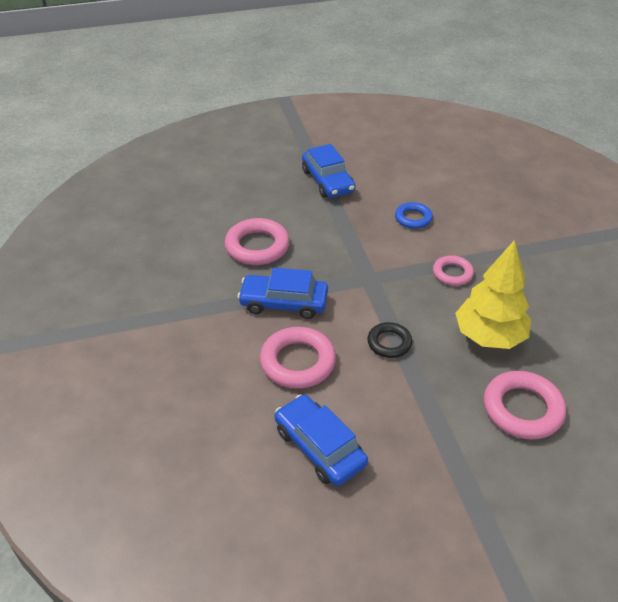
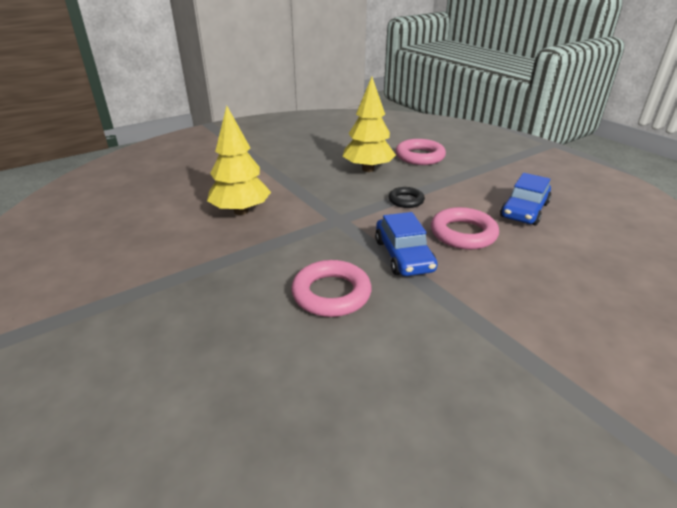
camera: 110 degrees left, 10 degrees down
(327, 181) = (183, 271): blue car -> none
(413, 218) = (241, 211): blue ring -> yellow tree
(452, 273) = (309, 187): pink ring -> none

